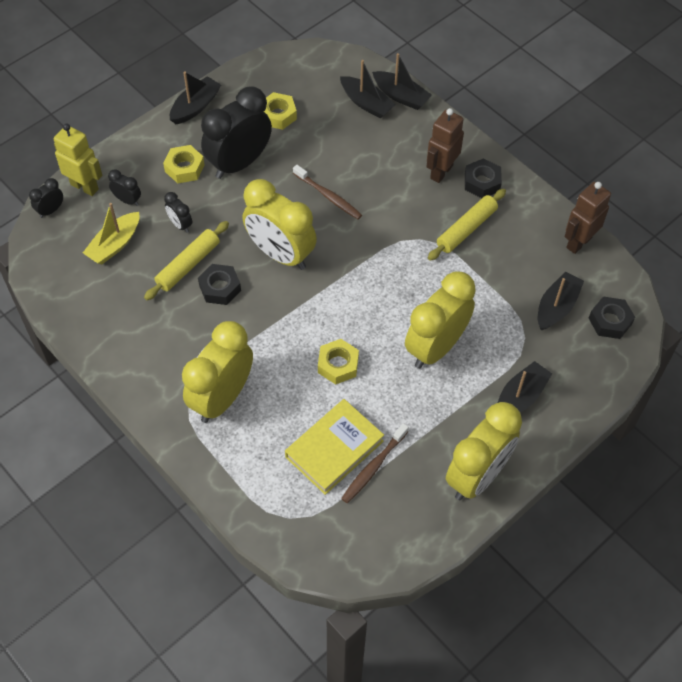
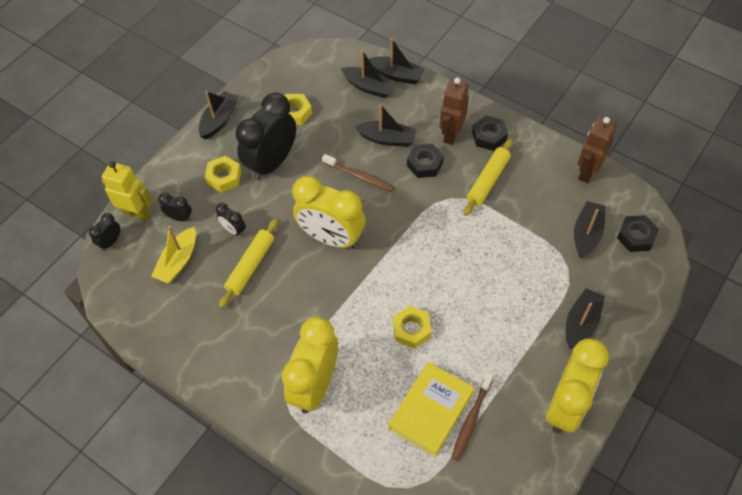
camera: 10 degrees left, 0 degrees up
(220, 288) = (285, 281): black nut -> black nut (425, 164)
(370, 162) = (387, 139): none -> black boat
(435, 347) = (493, 294): yellow clock -> none

